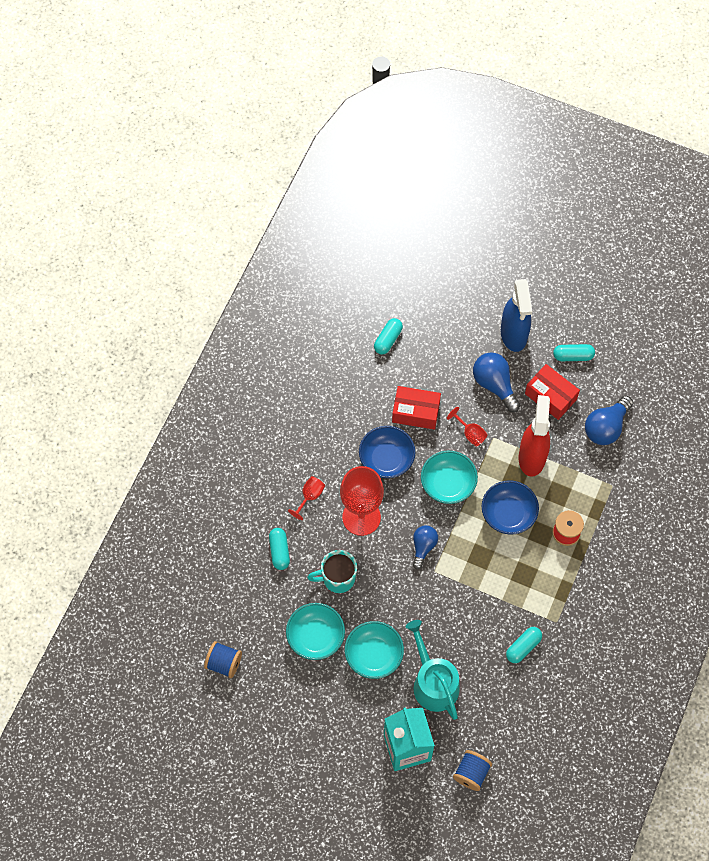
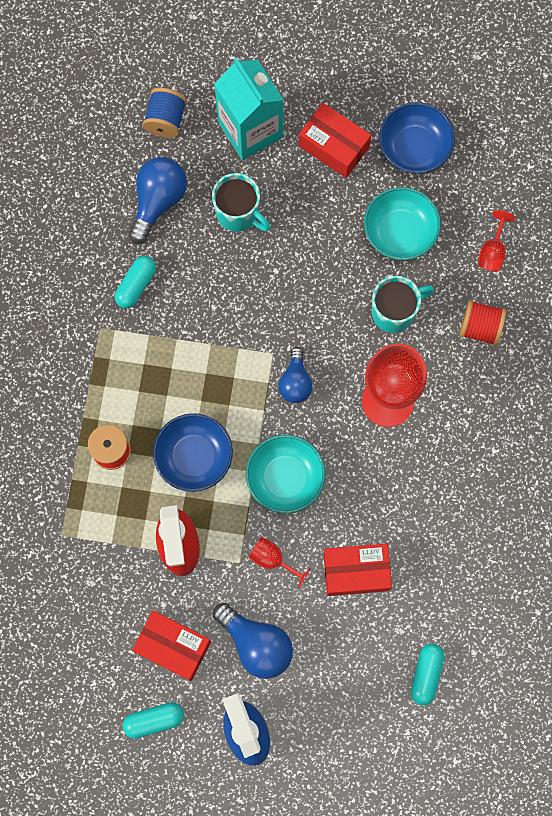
camera: 165 degrees right, 10 degrees up
(224, 663) = (502, 171): blue spool -> none
(279, 551) = (480, 328): turquoise capsule -> red spool
(310, 496) = (464, 412): red goblet -> red goblet (492, 251)
(346, 716) = (333, 146): none -> red box
(374, 655) = (321, 228): turquoise bowl -> none
(386, 459) = (377, 492): blue bowl -> blue bowl (414, 148)
(433, 682) = (238, 213): turquoise watering can -> turquoise mug
(606, 427) = (86, 620): blue light bulb -> blue light bulb (158, 201)

